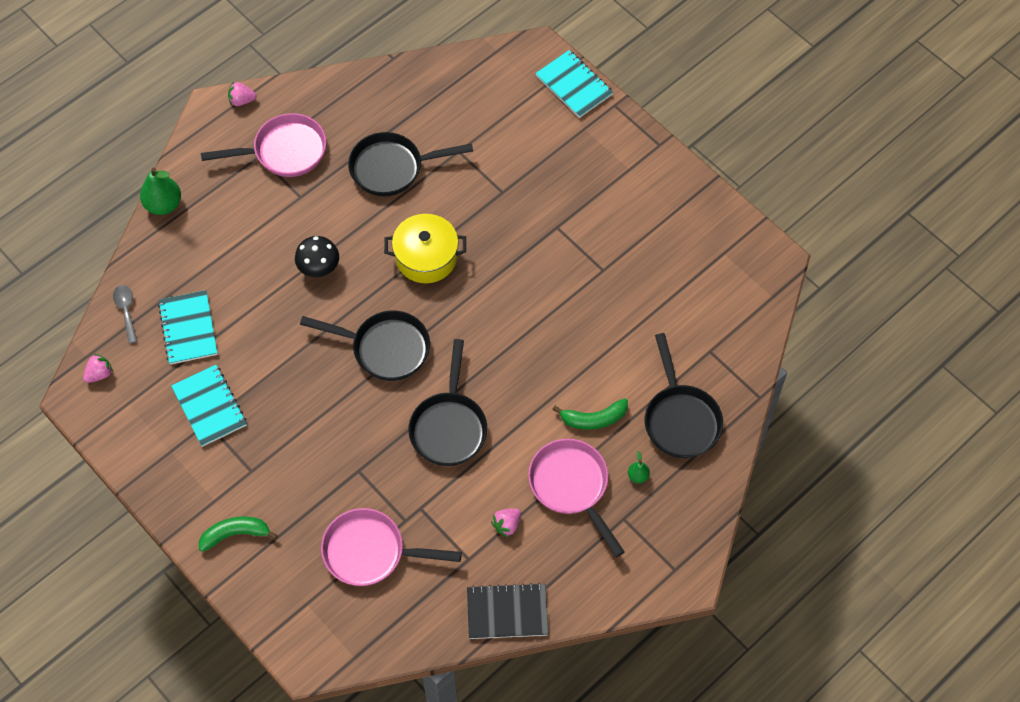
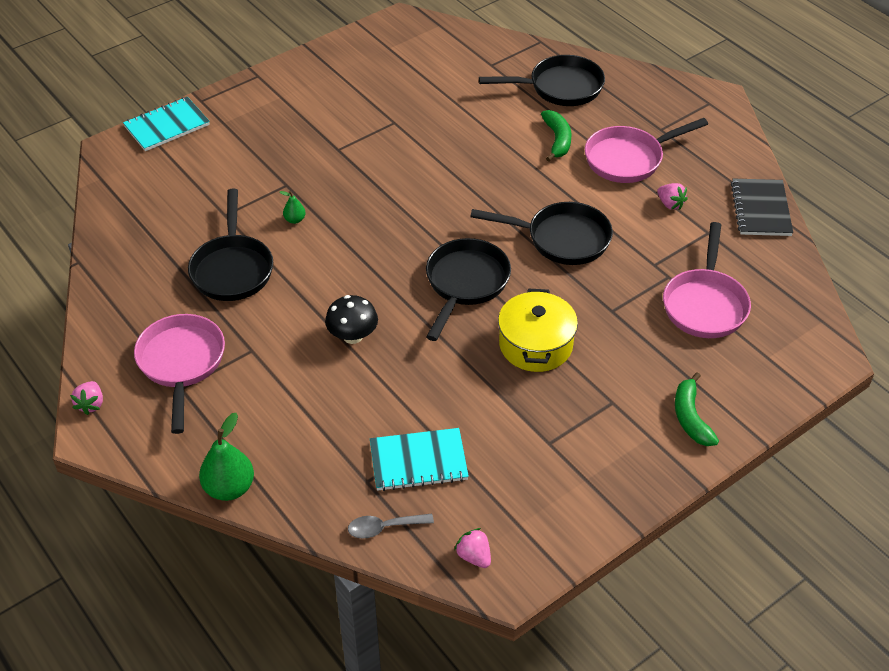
camera: 85 degrees left, 15 degrees down
(209, 406) = (527, 441): turquoise notebook -> none
(426, 257) = (356, 246): yellow pot -> yellow pot (535, 345)
(638, 476) = (617, 117): green pear -> green pear (295, 220)

